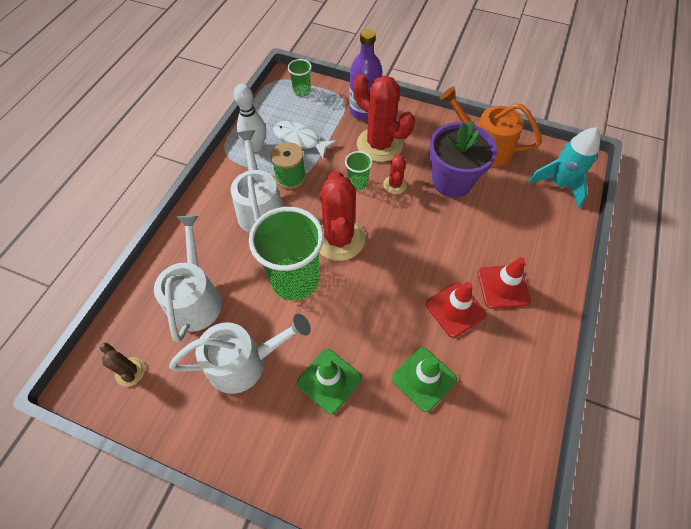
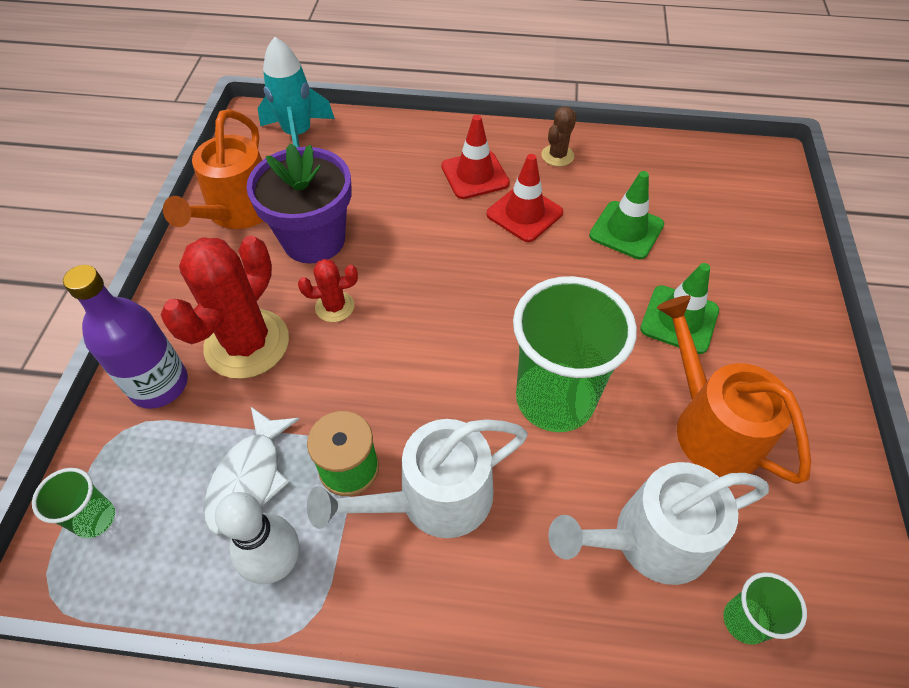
camera: 105 degrees left, 5 degrees down
(130, 371) = (818, 592): brown cactus -> brown cactus (557, 156)
(244, 362) = (711, 426): white watering can -> orange watering can
(339, 238) = (461, 358): red cactus -> none
(357, 183) = (342, 357): green cup -> green cup (744, 621)

